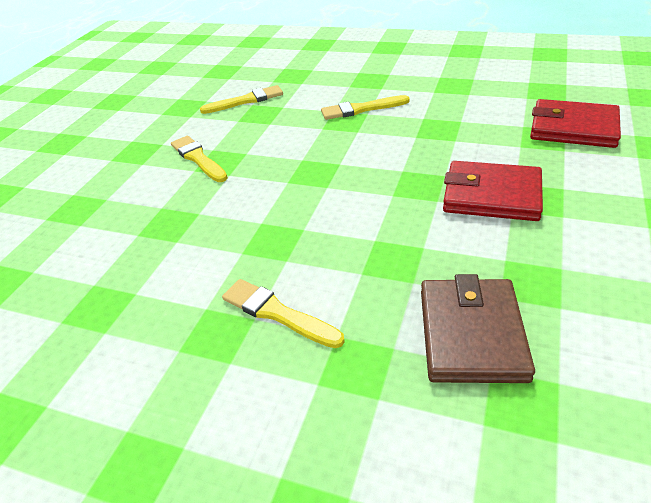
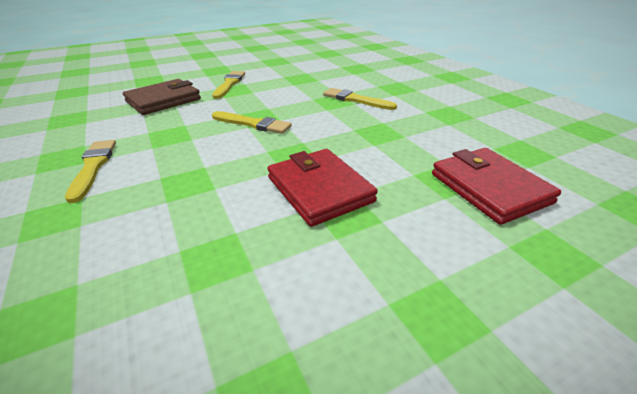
camera: 40 degrees right, 5 degrees down
(246, 101) = (307, 70): yellow brush -> yellow brush (253, 124)
(471, 334) = (117, 254): brown wallet -> brown wallet (163, 100)

